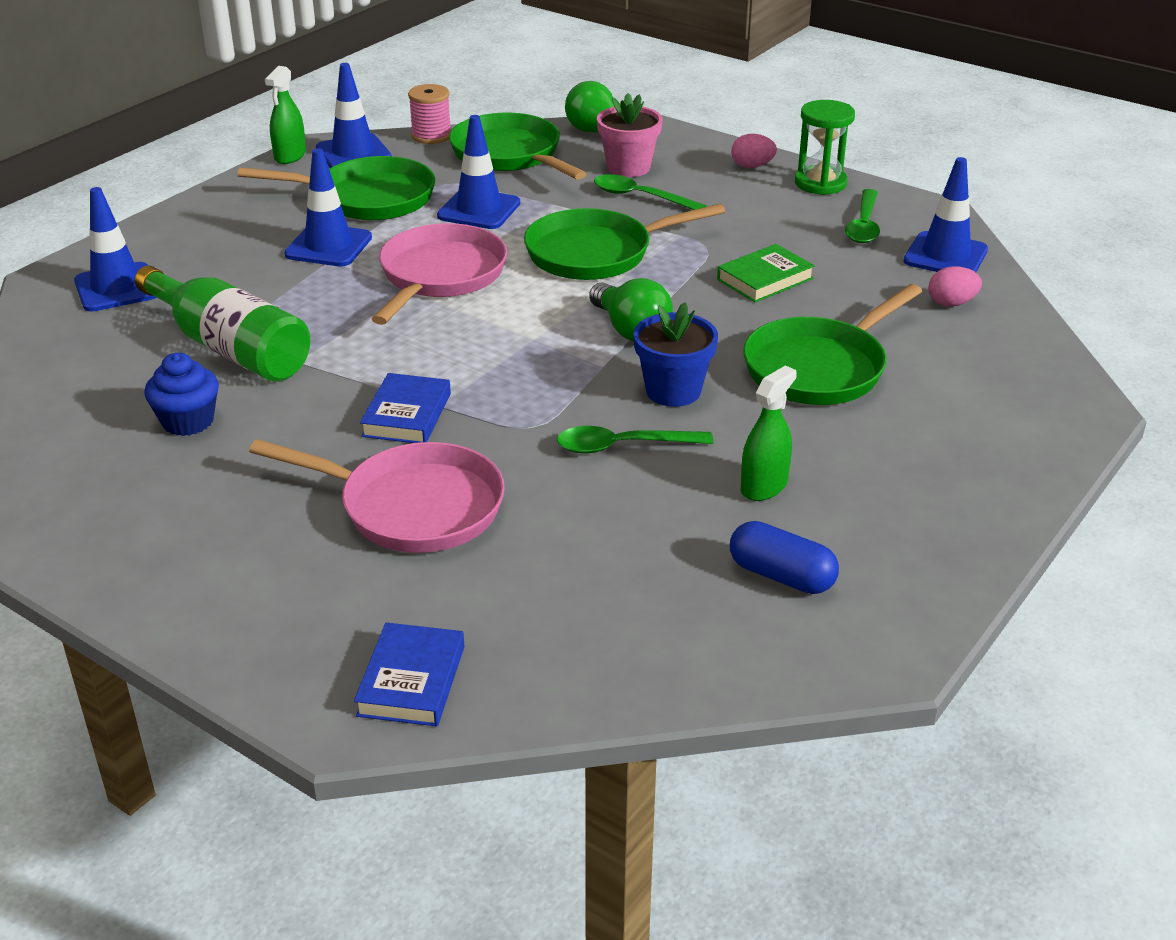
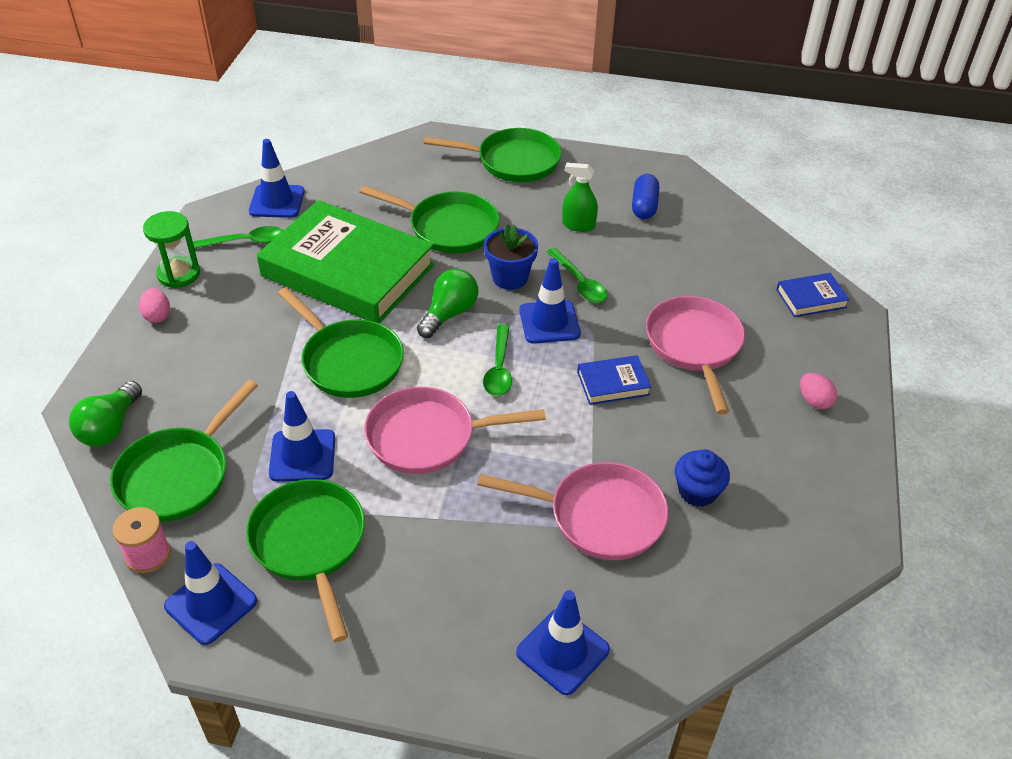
camera: 115 degrees left, 10 degrees up
(230, 348) = (599, 516): green bottle -> pink pan
(290, 156) = (235, 659): green spray bottle -> none
(328, 246) = (414, 531): blue traffic cone -> blue traffic cone (549, 322)
(628, 167) = (182, 387): pink flower pot -> none
(640, 197) = (239, 364): green spoon -> green spoon (499, 369)
(765, 279) = (347, 271): green book -> green book, size x2.49
(951, 303) = (341, 191): pink egg -> pink egg (814, 401)
(981, 469) = (513, 161): none -> green pan

